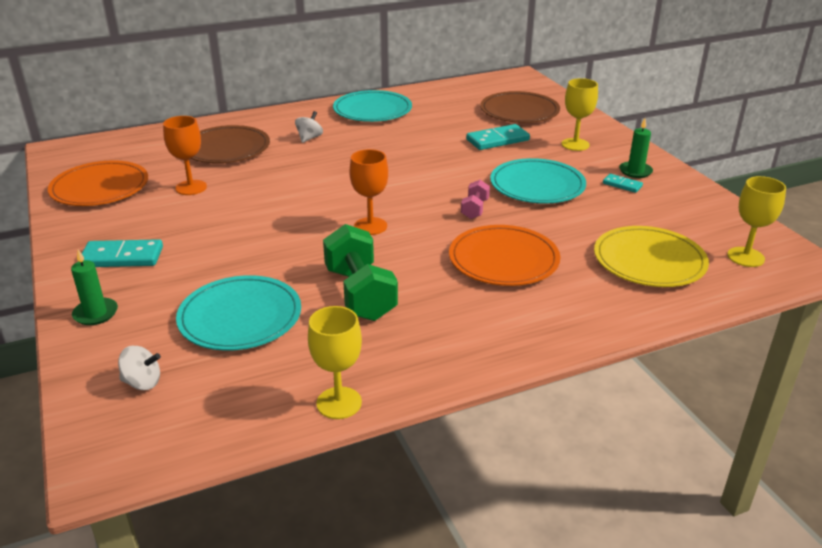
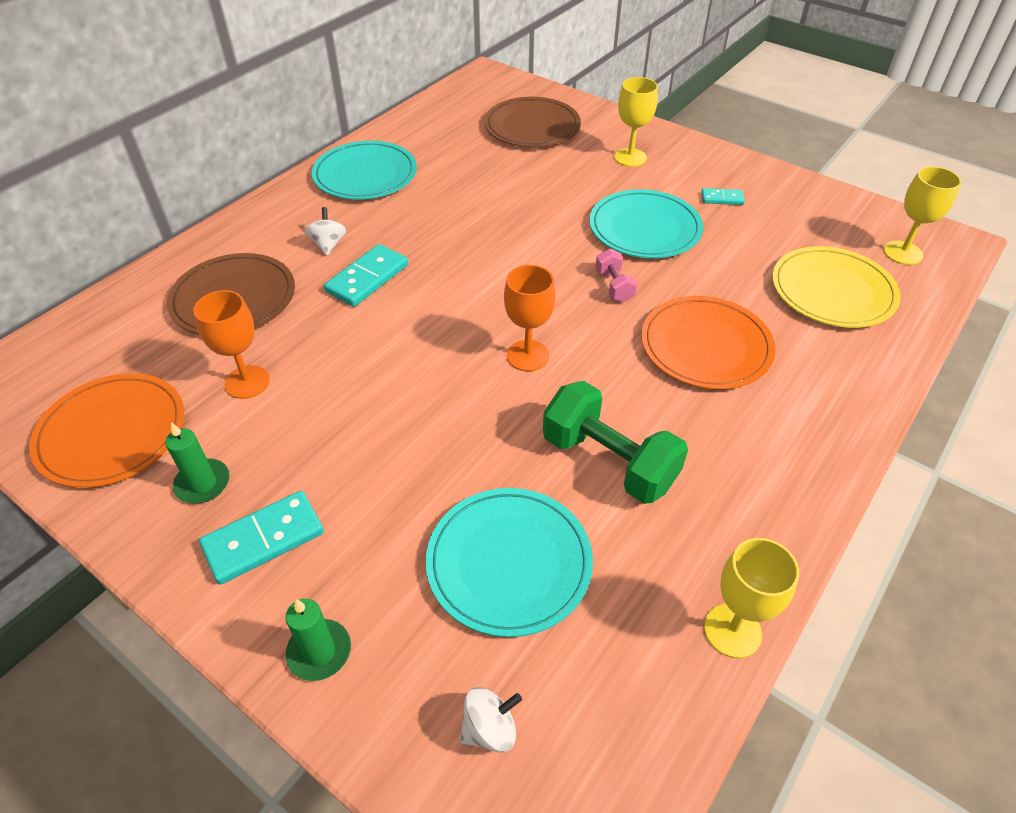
camera: 30 degrees left, 15 degrees up
(497, 140) = (547, 176): turquoise domino -> turquoise domino (367, 278)
(635, 171) = (717, 176): green candle -> green candle (203, 483)

